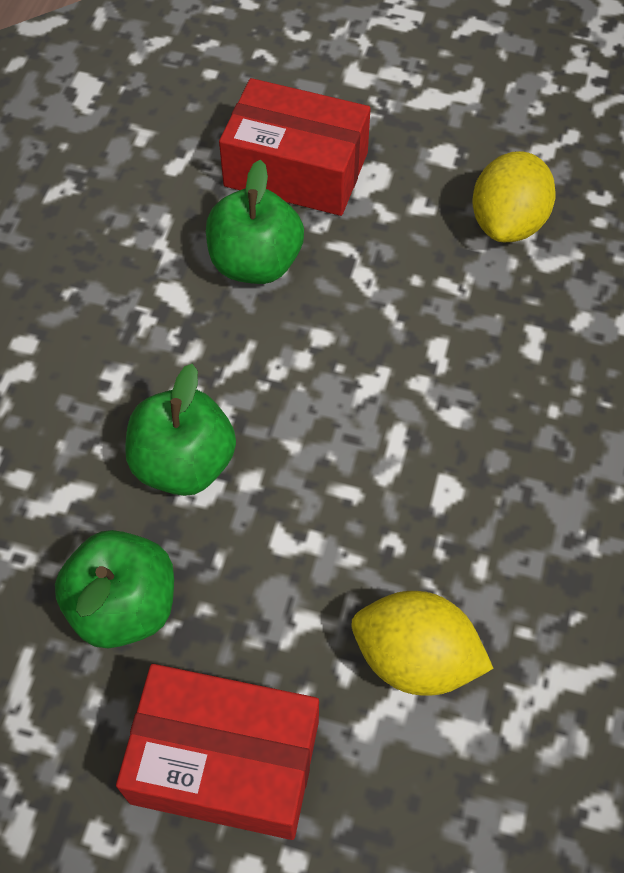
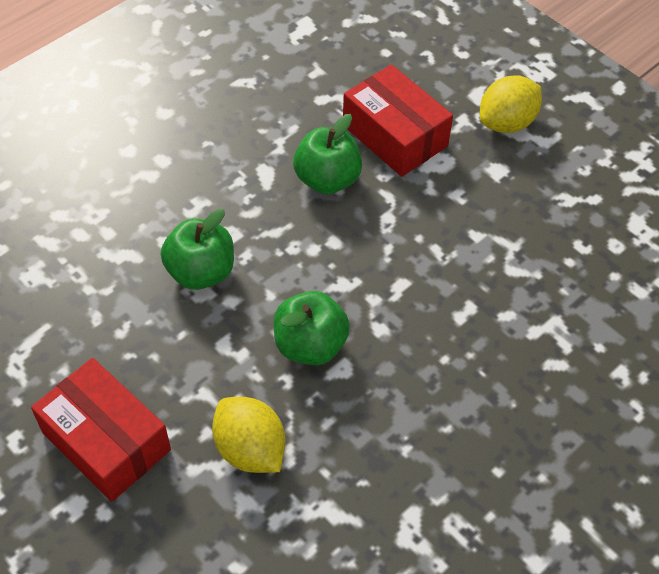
camera: 30 degrees right, 5 degrees down
(124, 606) = (113, 330): green apple -> green apple (310, 345)
(507, 223) = (505, 232): yellow lemon -> yellow lemon (506, 123)

